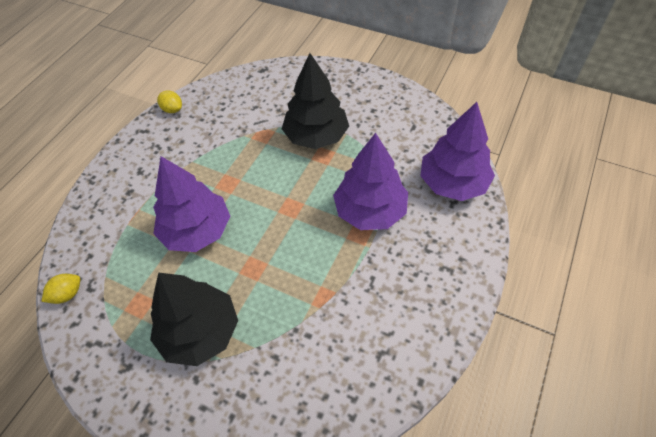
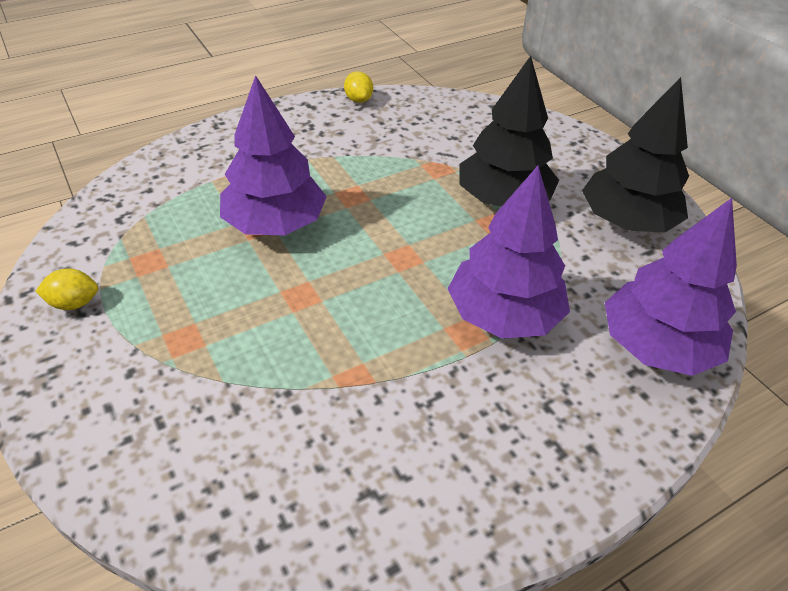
camera: 30 degrees right, 10 degrees down
(68, 294) = (95, 212): yellow lemon -> yellow lemon (74, 303)
(200, 332) = (181, 326): black tree -> black tree (626, 221)

